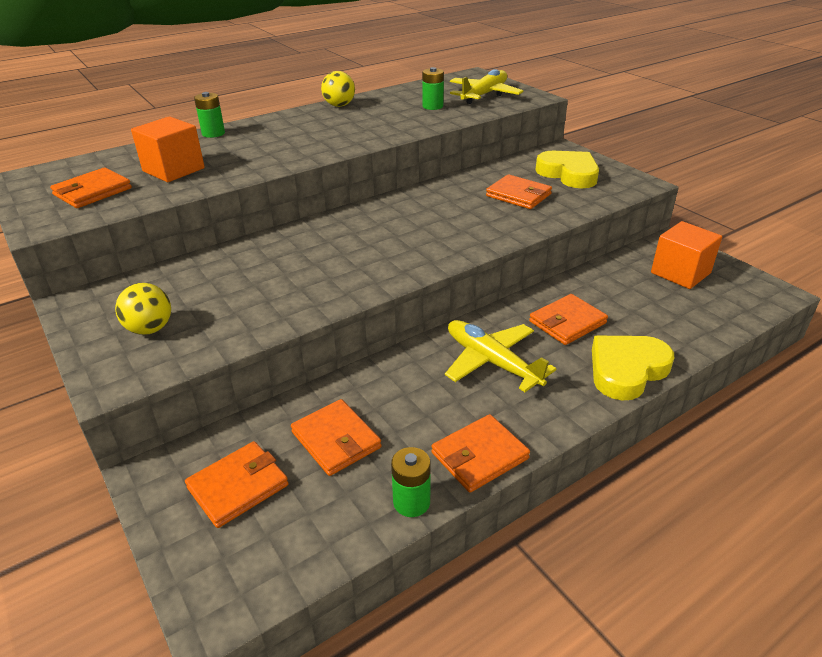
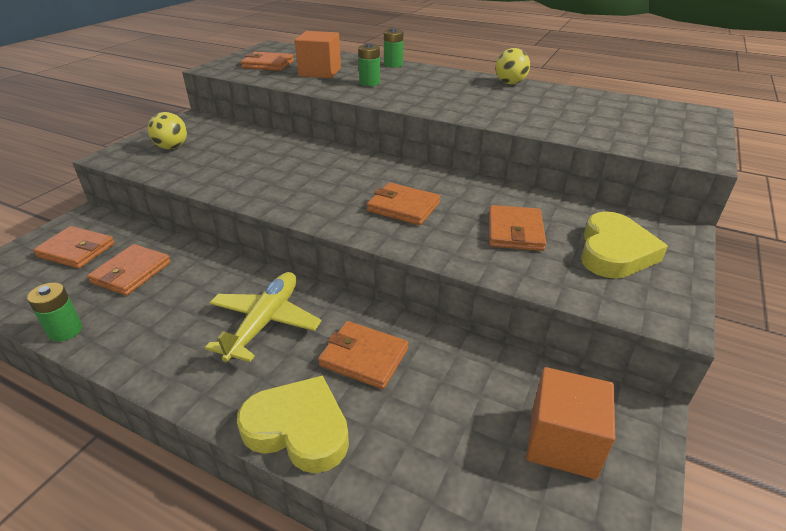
camera: 60 degrees right, 0 degrees up
(432, 106) = (573, 115): green battery -> green battery (369, 83)
(479, 456) = (126, 352): orange wallet -> orange wallet (403, 207)
(484, 95) = (651, 130): yellow plane -> none

